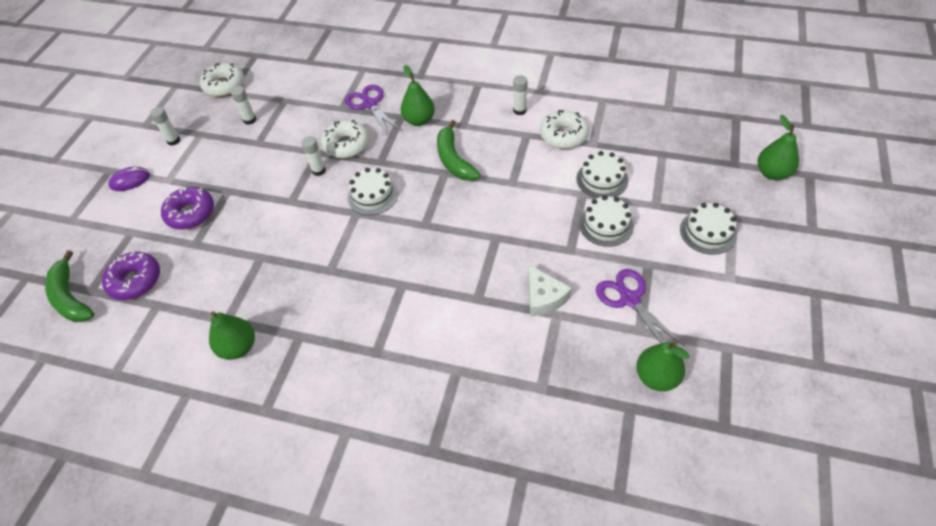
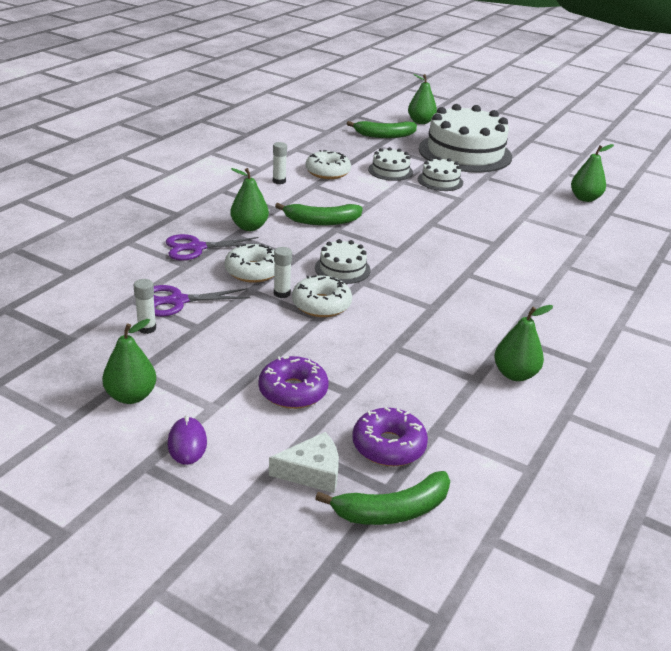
camera: 80 degrees left, 20 degrees down
(173, 141) = (131, 396): white glue stick -> green pear
(224, 85) = (48, 341): white donut -> white donut (321, 305)
(544, 297) = (503, 218): white cheese -> white cheese (312, 472)
(629, 299) = (516, 190): purple scissors -> purple scissors (178, 301)
(697, 153) = (384, 135): none -> green banana
(708, 232) = (465, 153): white cake -> white cake, size x2.20

